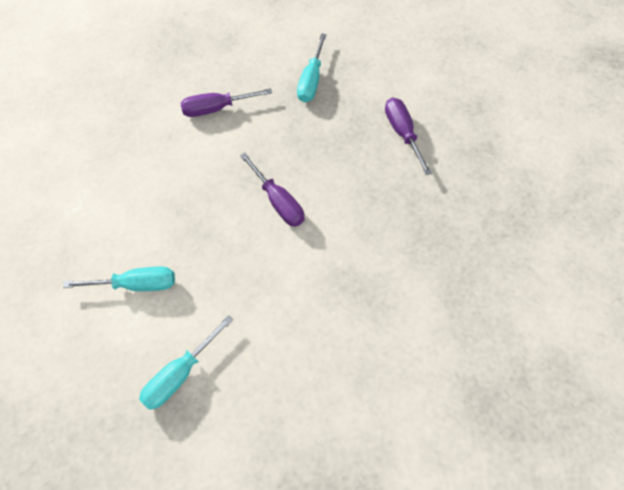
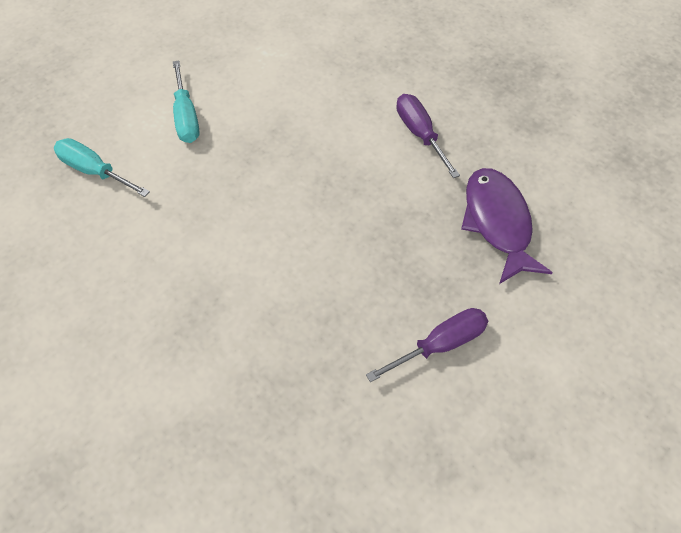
camera: 80 degrees right, 5 degrees down
(278, 201) = (302, 217): purple screwdriver -> none
(311, 80) = (497, 222): turquoise screwdriver -> purple fish

